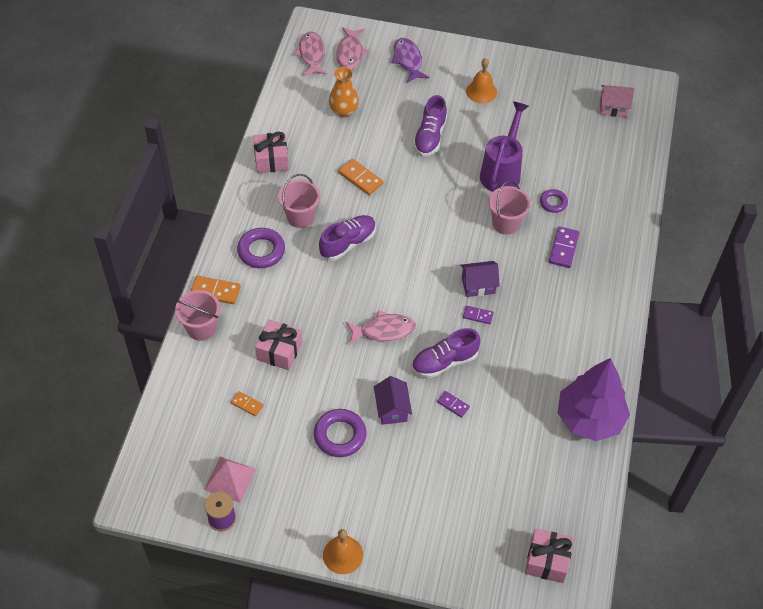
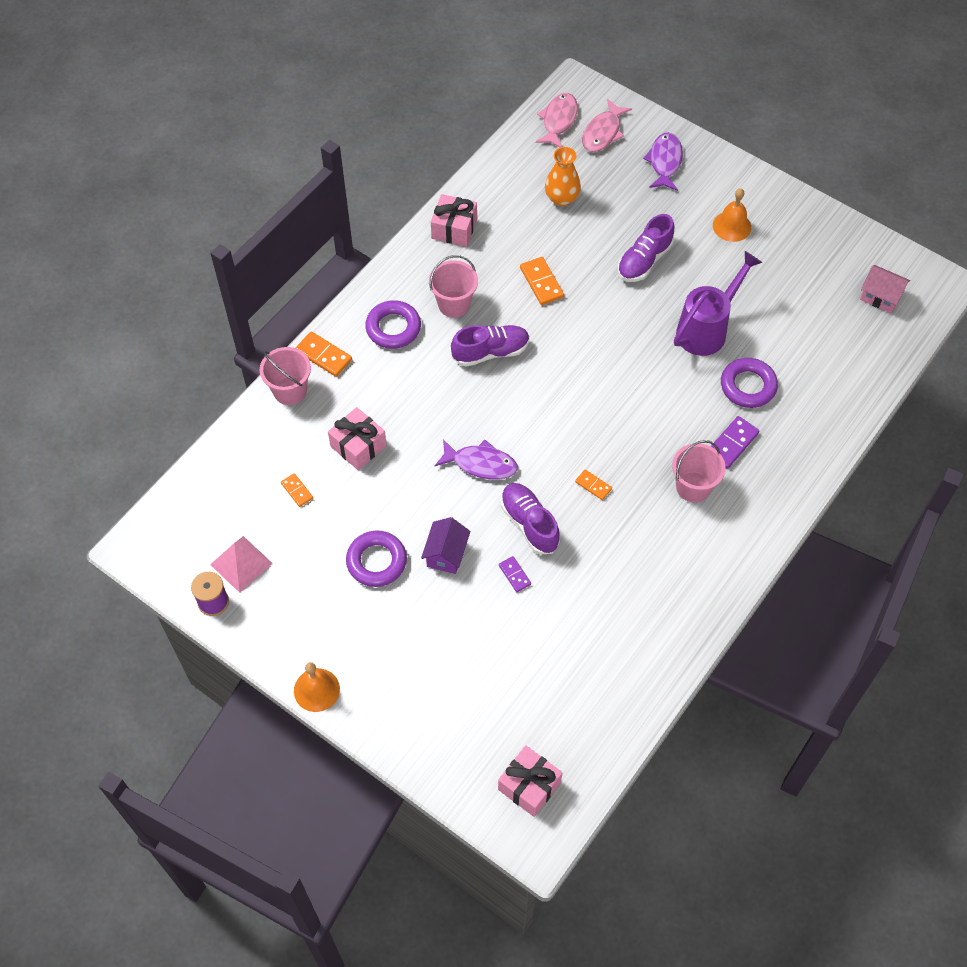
camera: 25 degrees right, 5 degrees up
(383, 330) = (481, 464): pink fish -> purple fish
(444, 362) = (529, 523): purple shoe -> purple shoe turned 60 degrees clockwise
(478, 285) = (611, 451): purple house -> none
(478, 315) = (593, 485): purple domino -> orange domino
(506, 223) = (680, 391): pink bucket -> pink bucket (693, 487)
(553, 203) = (748, 386): purple ring -> purple ring, size x1.64
(589, 418) = (659, 649): purple tree -> none

